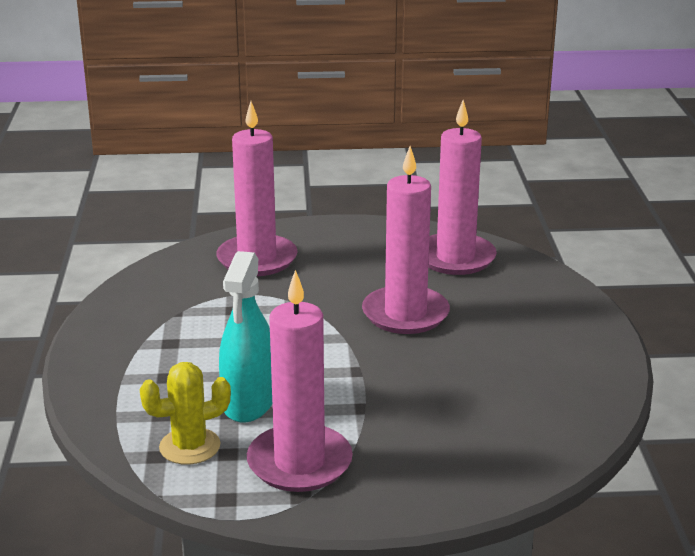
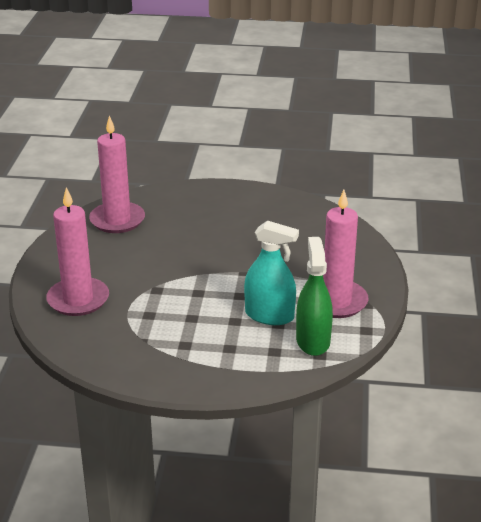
camera: 80 degrees left, 5 degrees up
(190, 446) = (313, 341): yellow cactus -> green spray bottle
(405, 314) = (183, 247): pink candle -> none

